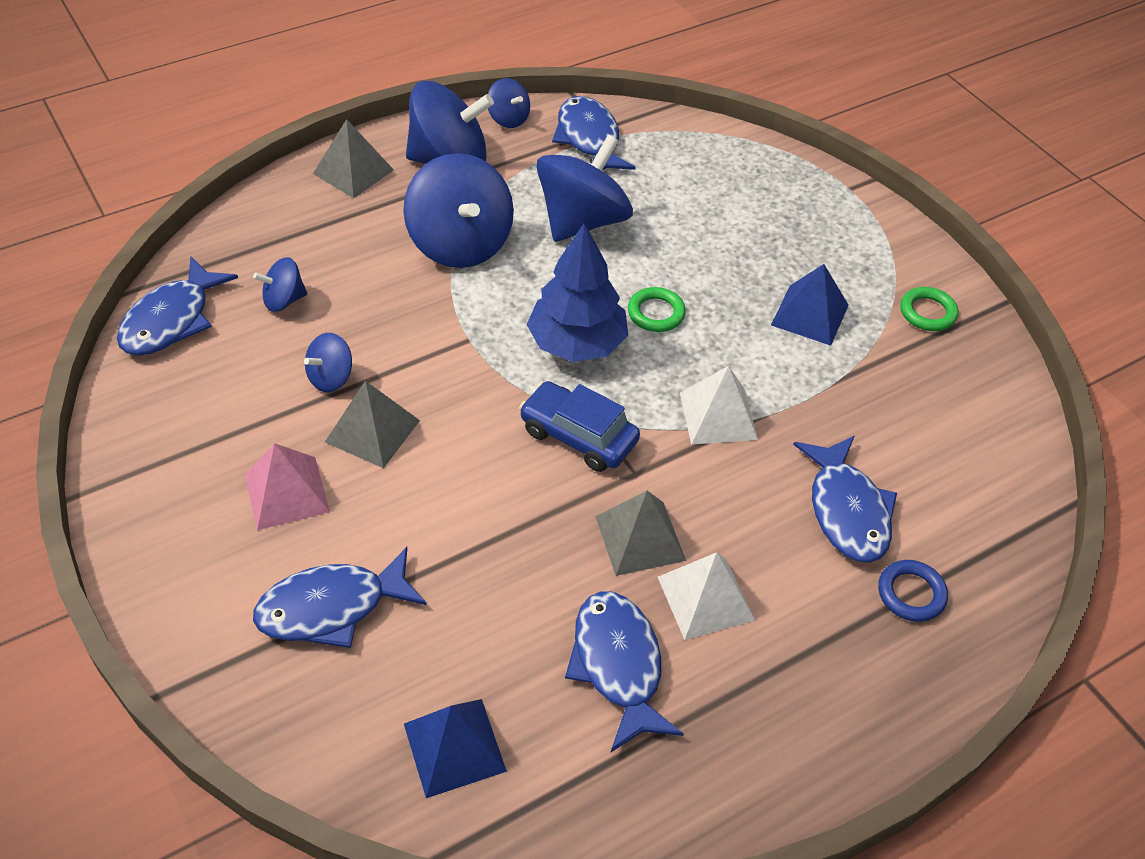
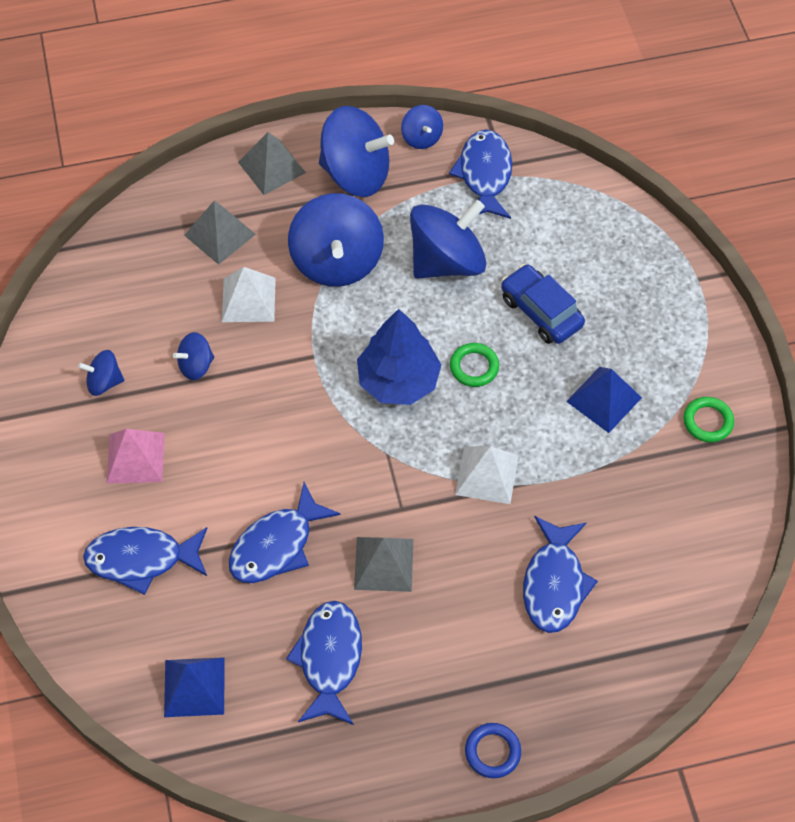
camera: 20 degrees right, 10 degrees up
(172, 320) = (90, 283): blue fish -> blue fish (276, 545)
(284, 300) = (180, 284): blue spinning top -> blue spinning top (104, 382)
(372, 431) = (213, 421): grey pyramid -> grey pyramid (220, 234)
(578, 436) = (369, 465): blue car -> blue car (541, 311)
(705, 598) = (414, 625): white pyramid -> white pyramid (248, 299)
(911, 593) = (573, 665): blue ring -> blue ring (492, 752)

